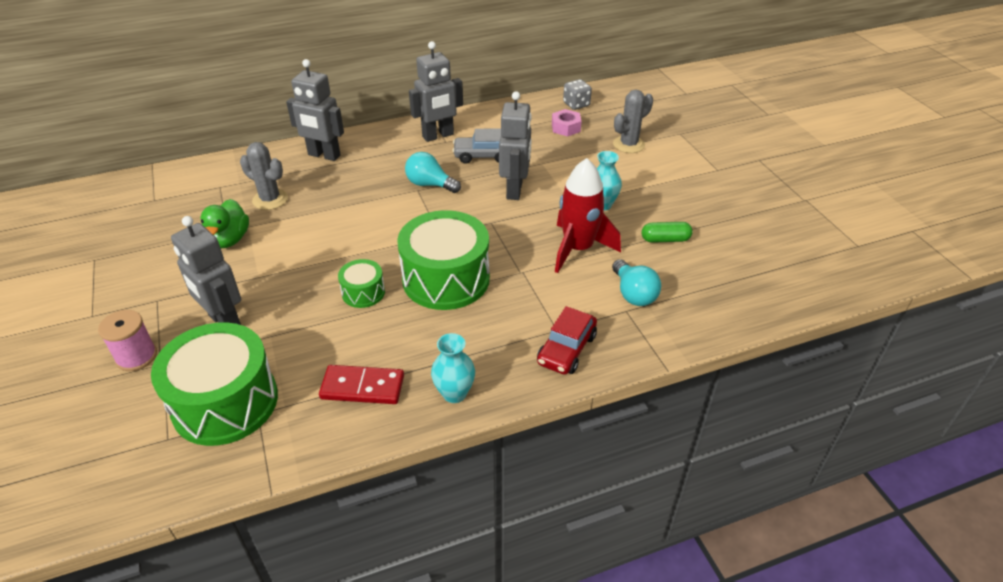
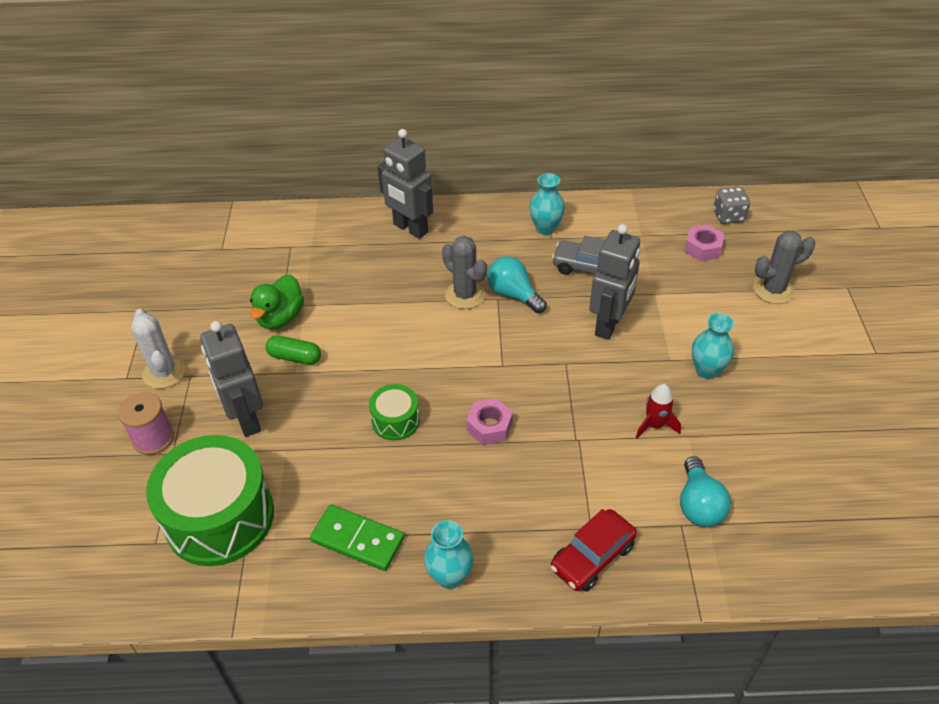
camera: 20 degrees right, 5 degrees up
(130, 303) = (164, 372): none -> white cactus
(270, 199) = (336, 275): grey cactus -> grey cactus (465, 295)
(362, 387) = (357, 540): red domino -> green domino
(438, 136) = (545, 228): grey robot -> turquoise vase
(446, 279) = (489, 426): green drum -> pink nut
(578, 249) = (655, 425): red rocket -> red rocket, size x0.51
(665, 239) = (767, 439): green capsule -> green capsule (295, 357)

